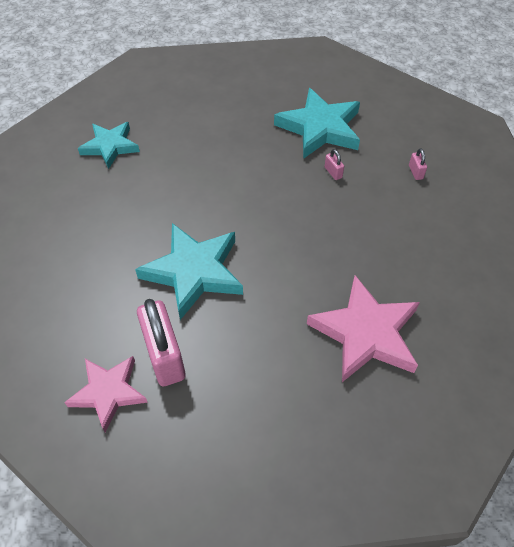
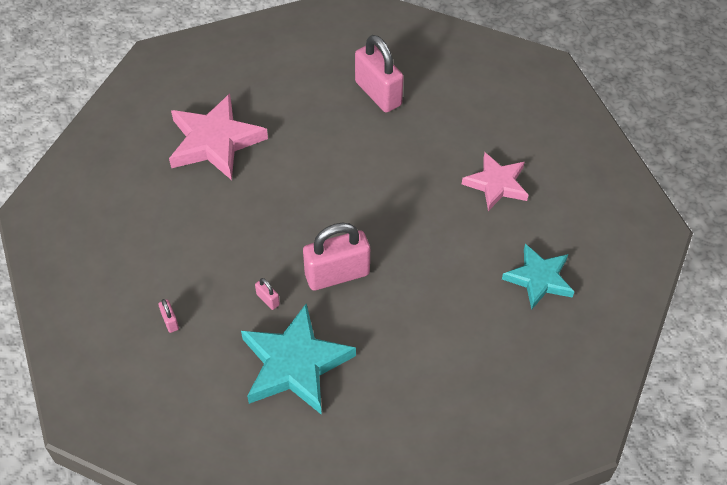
camera: 165 degrees right, 0 degrees up
(108, 392) = (409, 63): pink star -> pink star (496, 184)
(194, 272) = (382, 161): turquoise star -> none
(271, 180) = (337, 274): none -> pink padlock

